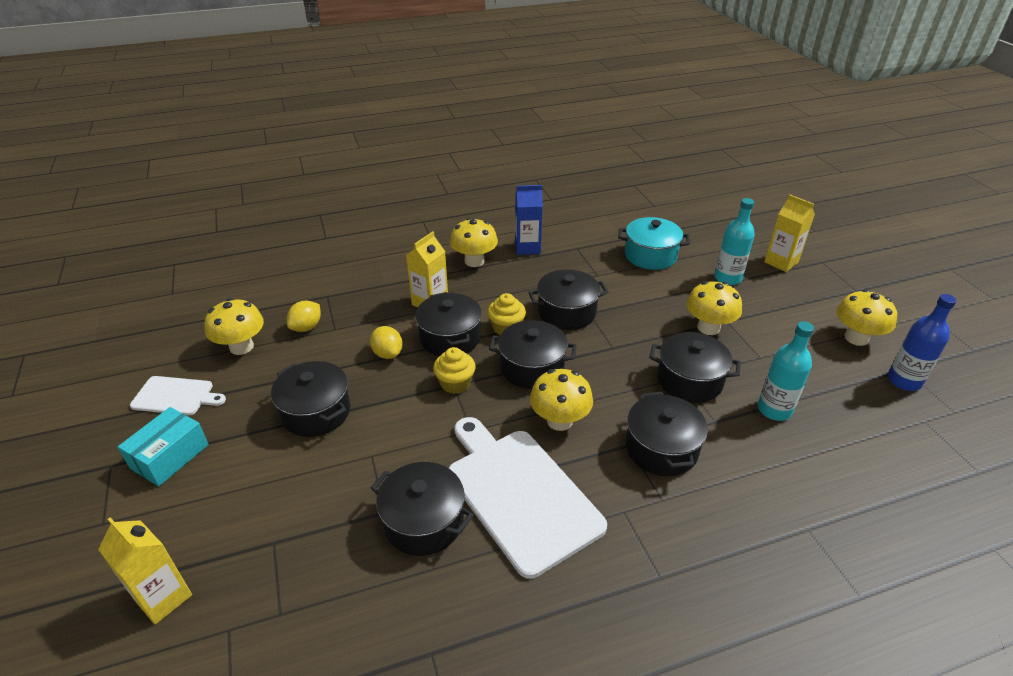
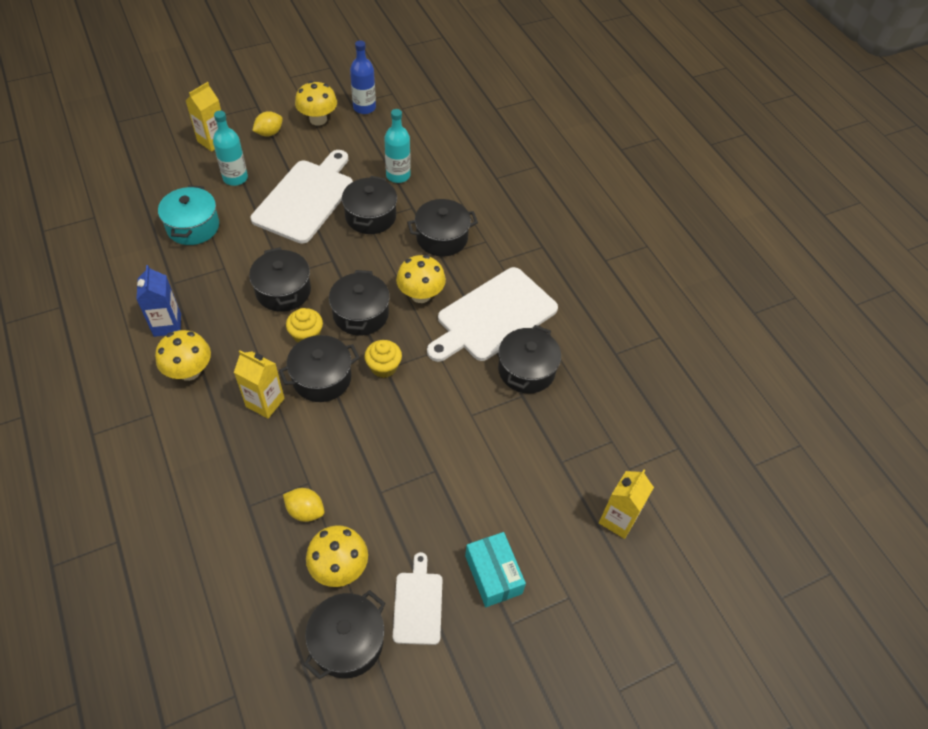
camera: 100 degrees left, 15 degrees up
(170, 456) = (493, 574): turquoise box -> turquoise box turned 45 degrees clockwise
(316, 412) = (428, 468): black pot -> black pot (347, 642)
(388, 353) = (346, 426): yellow lemon -> yellow lemon (269, 133)
(708, 327) = (306, 198): yellow mushroom -> white cutting board

